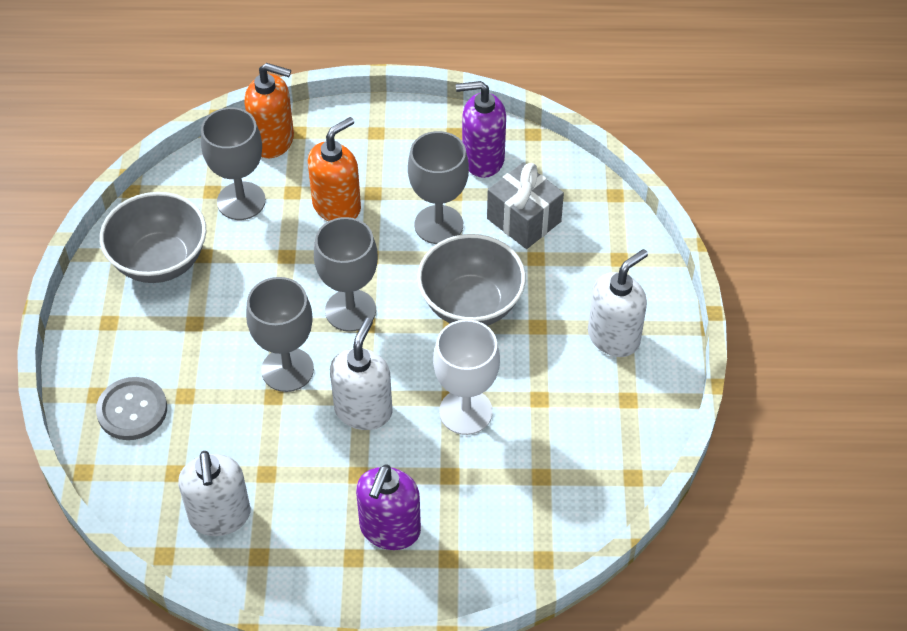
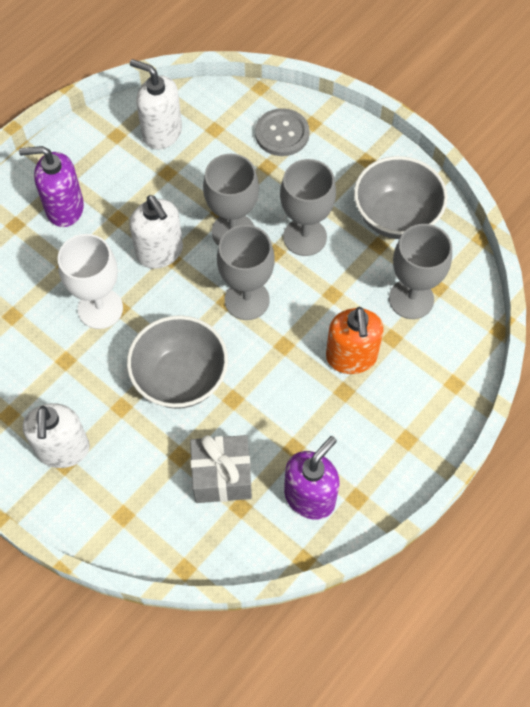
camera: 130 degrees right, 10 degrees up
(273, 141) = (458, 360): orange soap dispenser -> none
(390, 529) = (64, 208): purple soap dispenser -> purple soap dispenser turned 60 degrees counterclockwise
(438, 225) = (271, 413): grey goblet -> grey goblet (305, 237)

